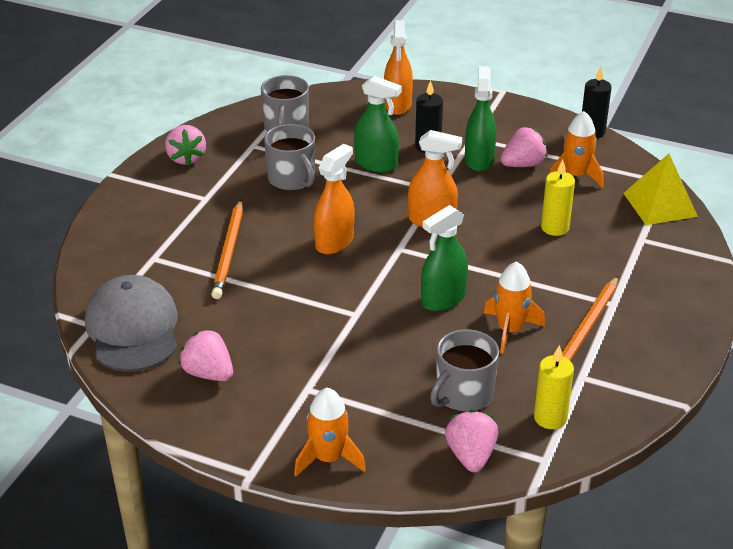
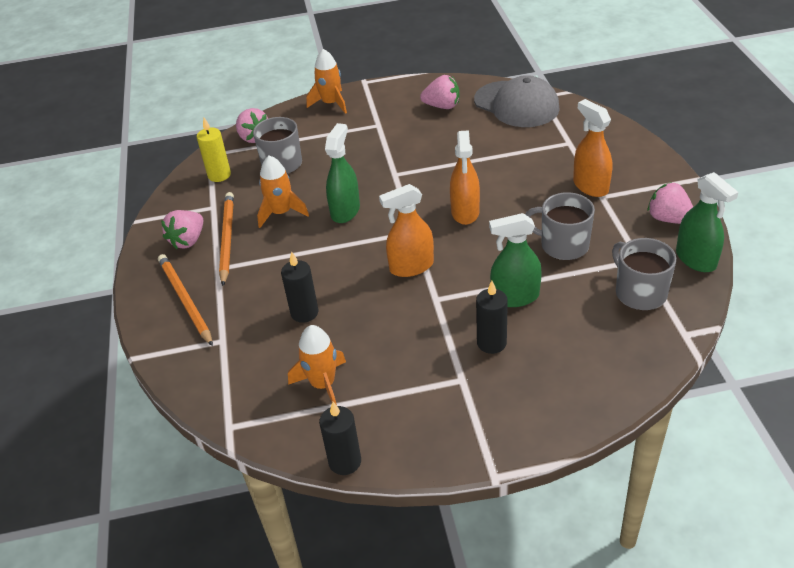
camera: 150 degrees right, 5 degrees up
(229, 252) = (527, 169): orange pencil -> orange pencil (185, 300)
(397, 105) = (578, 383): orange spray bottle -> orange spray bottle (590, 186)
(479, 160) = (429, 353): green spray bottle -> green spray bottle (696, 259)
(523, 164) = (384, 370): pink strawberry -> pink strawberry (188, 240)
(555, 228) = (304, 313): yellow candle -> black candle
(660, 204) = (221, 391): yellow pyramid -> none

